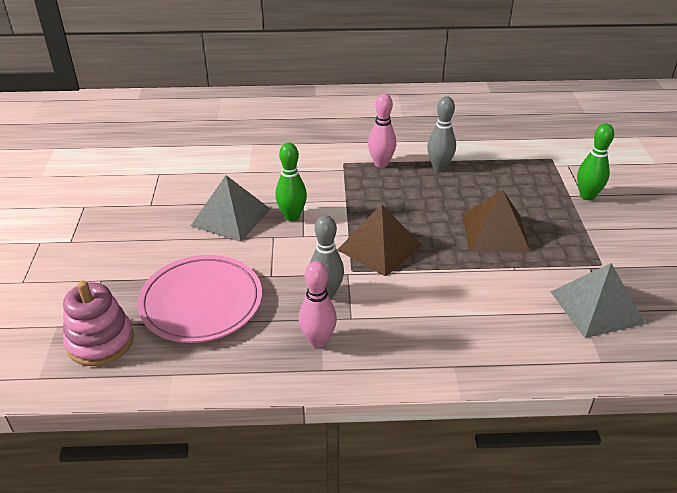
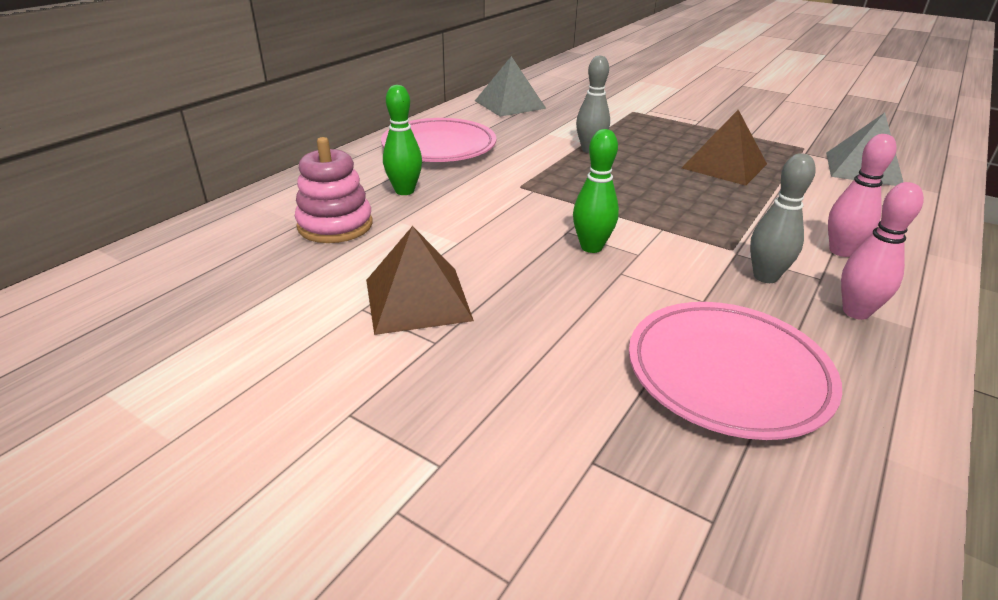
camera: 55 degrees left, 5 degrees down
(100, 341) = (771, 516): pink stacking toy -> pink stacking toy (335, 225)
(230, 217) = (546, 287): grey pyramid -> grey pyramid (509, 104)
(363, 113) = (439, 147): none -> pink plate
(379, 247) = (702, 221): brown pyramid -> brown pyramid (418, 299)
(381, 163) = (548, 170): pink bowling pin -> pink bowling pin (841, 251)
(587, 196) = (702, 119): green bowling pin -> green bowling pin (404, 191)

